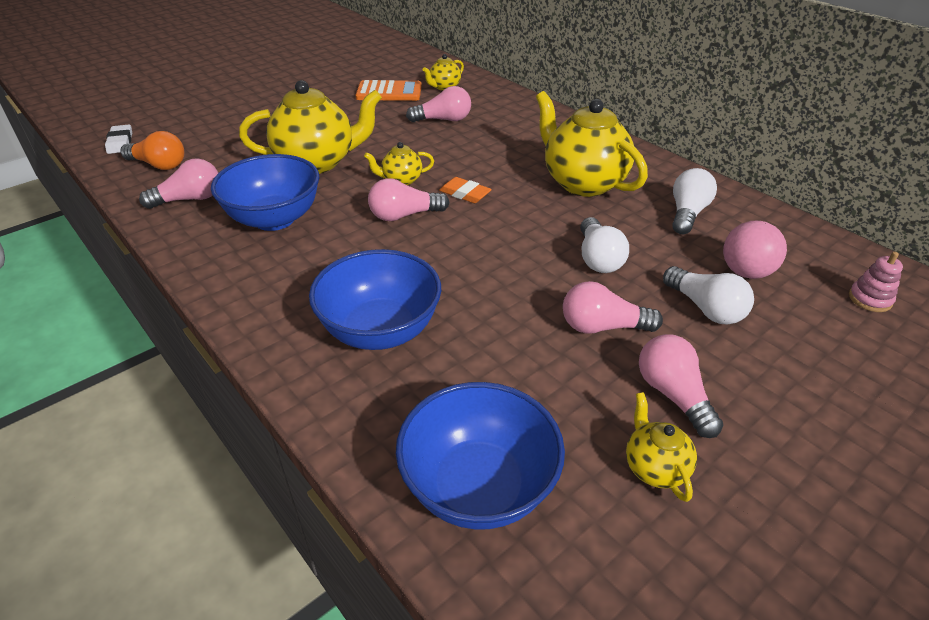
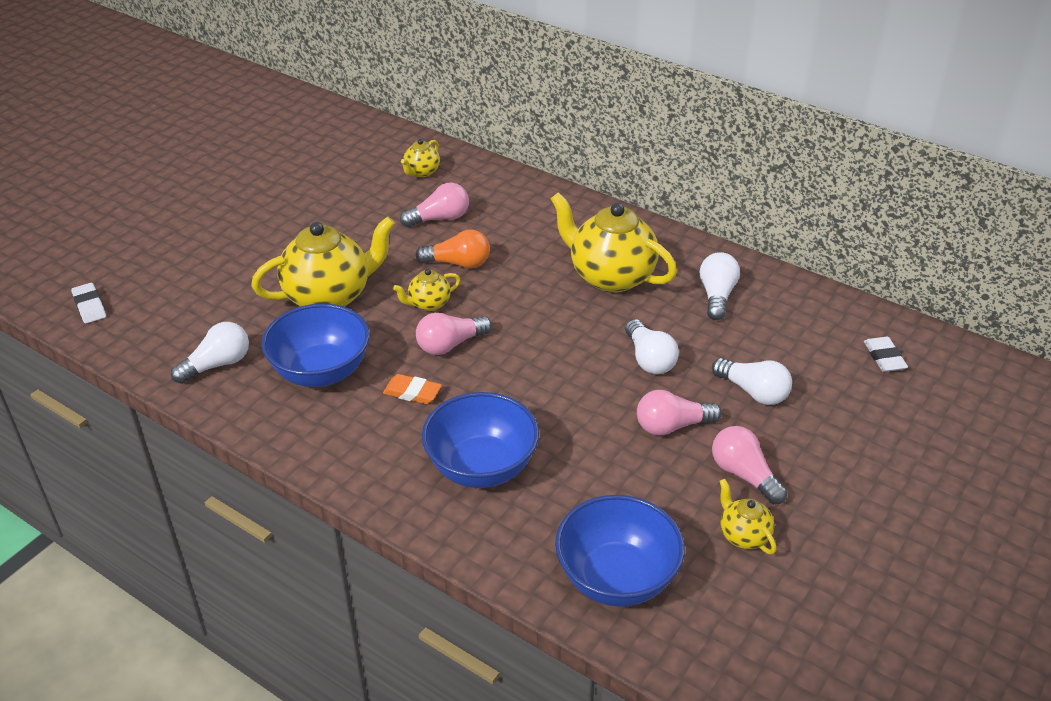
camera: 15 degrees left, 0 degrees up
(159, 165) = (155, 328): orange light bulb -> orange light bulb (458, 263)
(190, 199) = (217, 364): pink light bulb -> white light bulb
(389, 92) = (362, 188): orange calculator -> none
(465, 193) = (500, 309): orange eraser -> orange eraser (412, 392)
(745, 272) = (780, 350): pink ball -> none
(870, 299) = (884, 357): pink stacking toy -> white eraser

